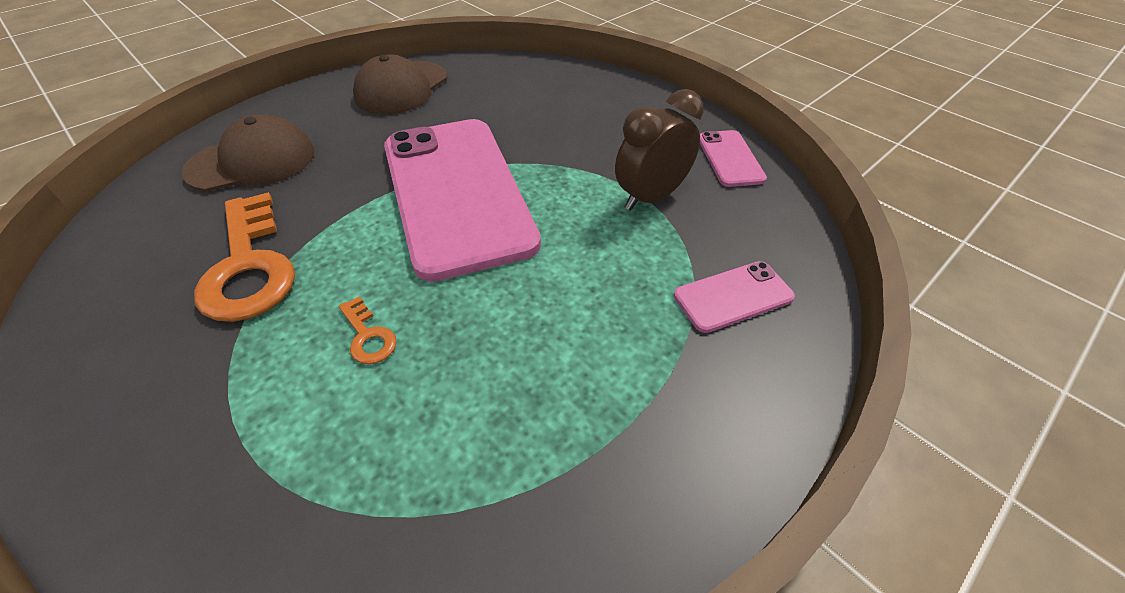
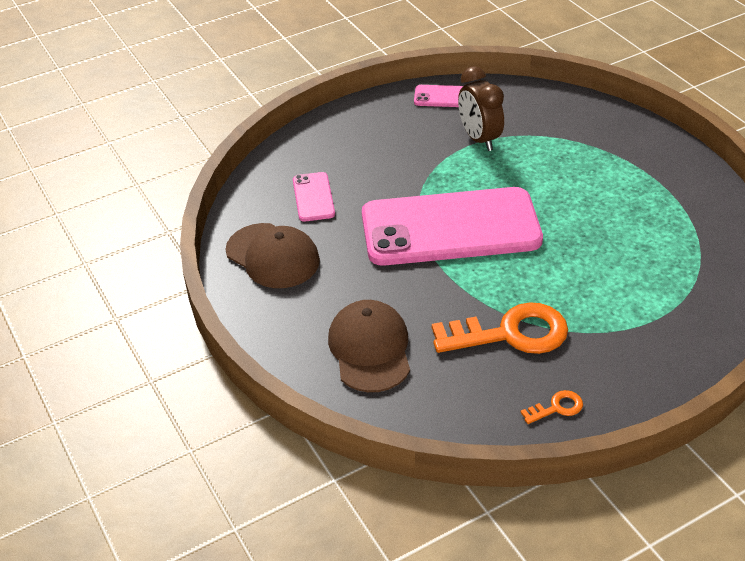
camera: 75 degrees left, 5 degrees down
(368, 336) = (585, 271): orange key -> orange key (556, 408)
(733, 296) = (575, 127): pink phone -> pink phone (313, 197)

